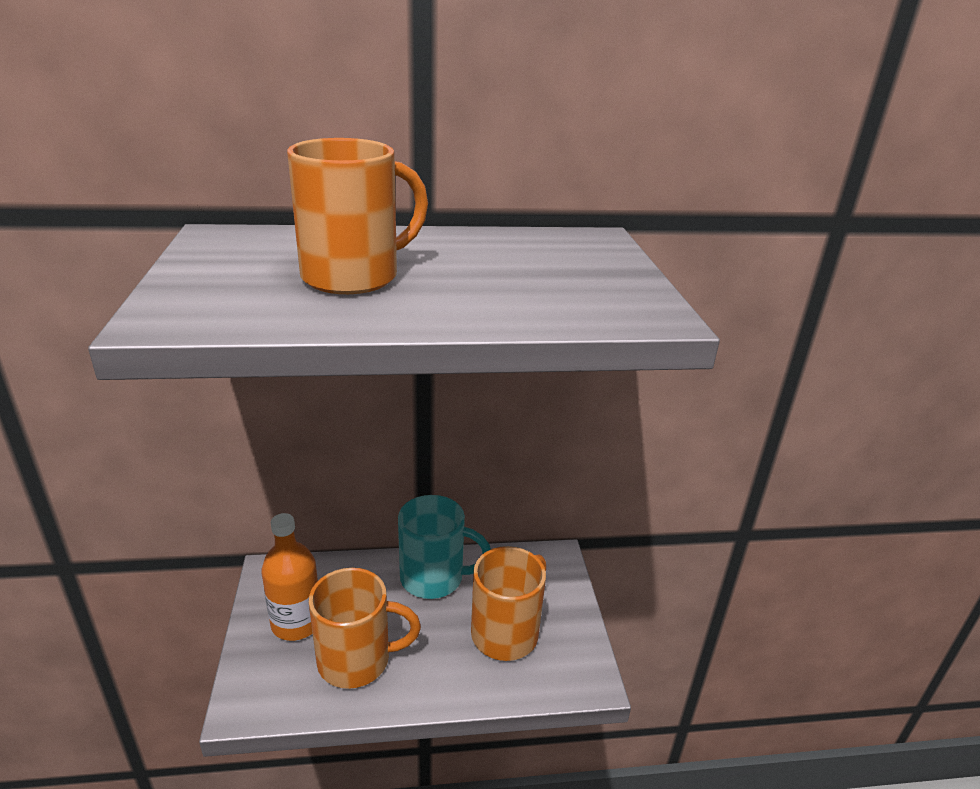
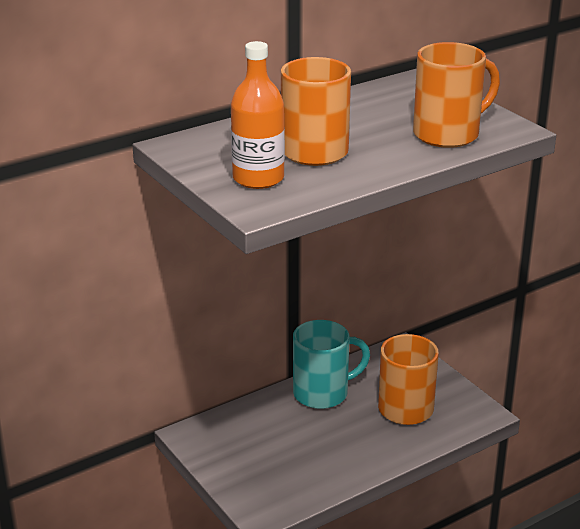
camera: 25 degrees left, 0 degrees up
(296, 623) = (247, 456): orange bottle -> orange bottle (258, 178)
(357, 660) = (316, 460): orange mug -> orange mug (448, 134)

